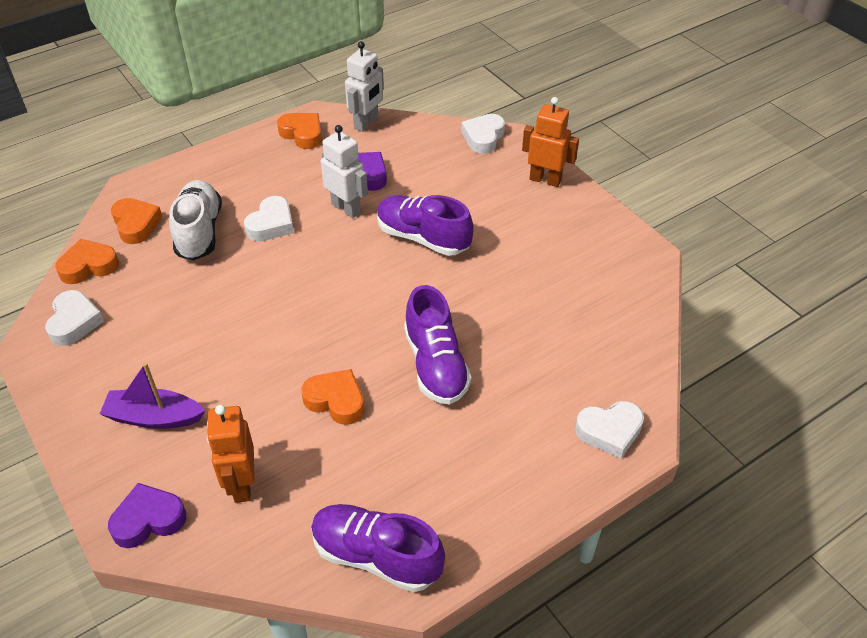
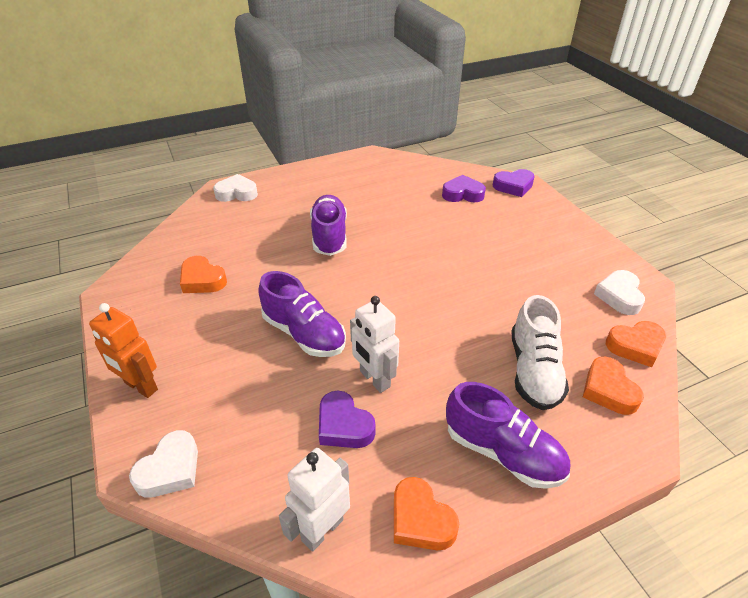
camera: 170 degrees left, 5 degrees down
(154, 417) = (526, 229): purple boat -> none
(241, 484) = (462, 194): orange robot -> purple heart
(271, 224) = (457, 370): white heart -> none
(336, 400) = (403, 224): orange heart -> orange heart (202, 280)
(376, 556) = (389, 164): purple shoe -> purple shoe (503, 452)

